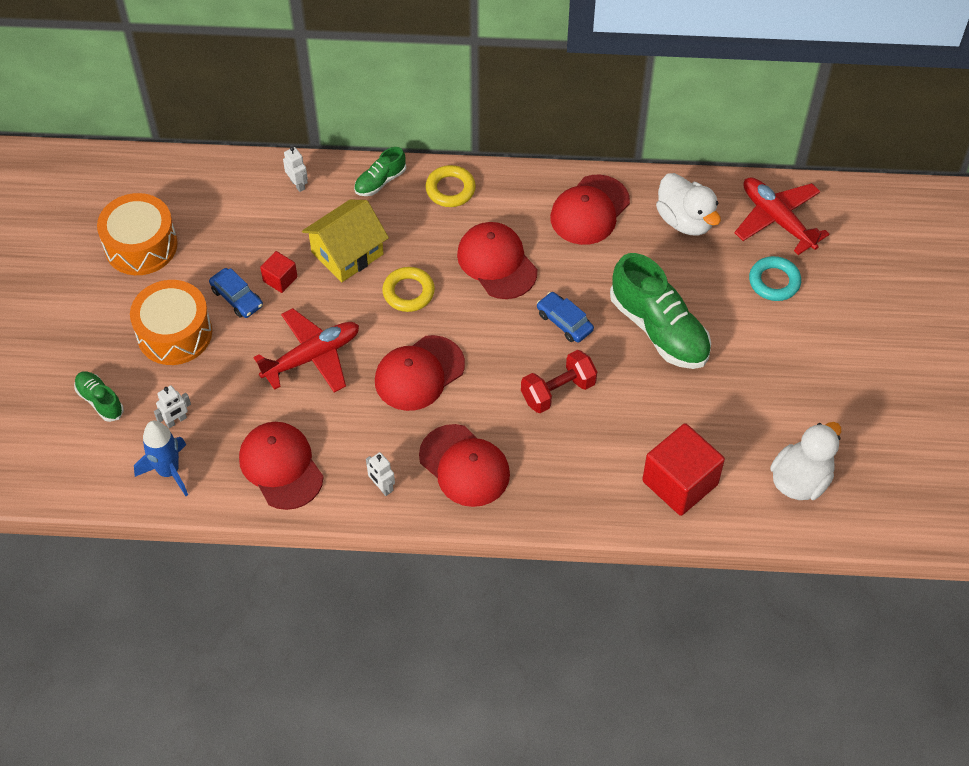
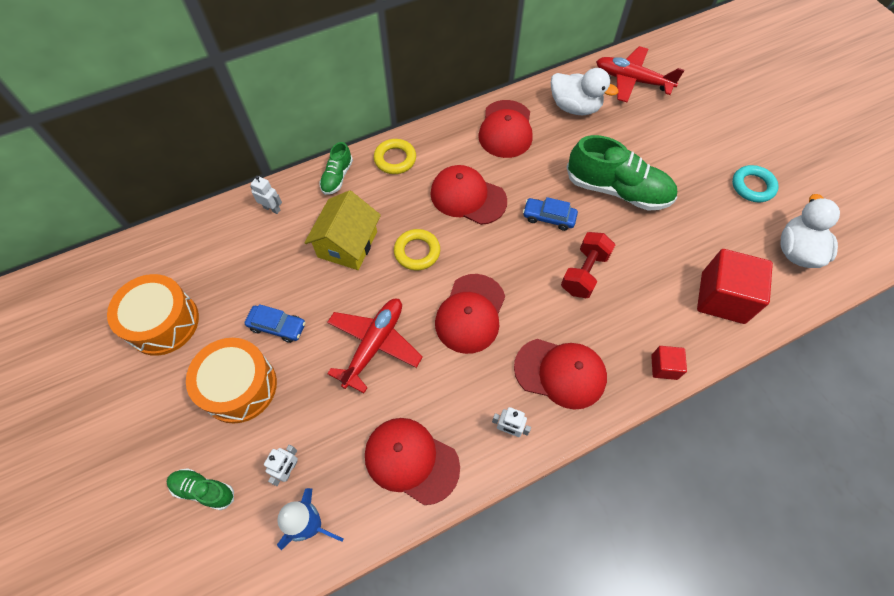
camera: 30 degrees left, 5 degrees up
(280, 279) = (305, 292): red cube -> red cube (664, 367)
(774, 281) = (664, 121): turquoise ring -> turquoise ring (752, 186)

